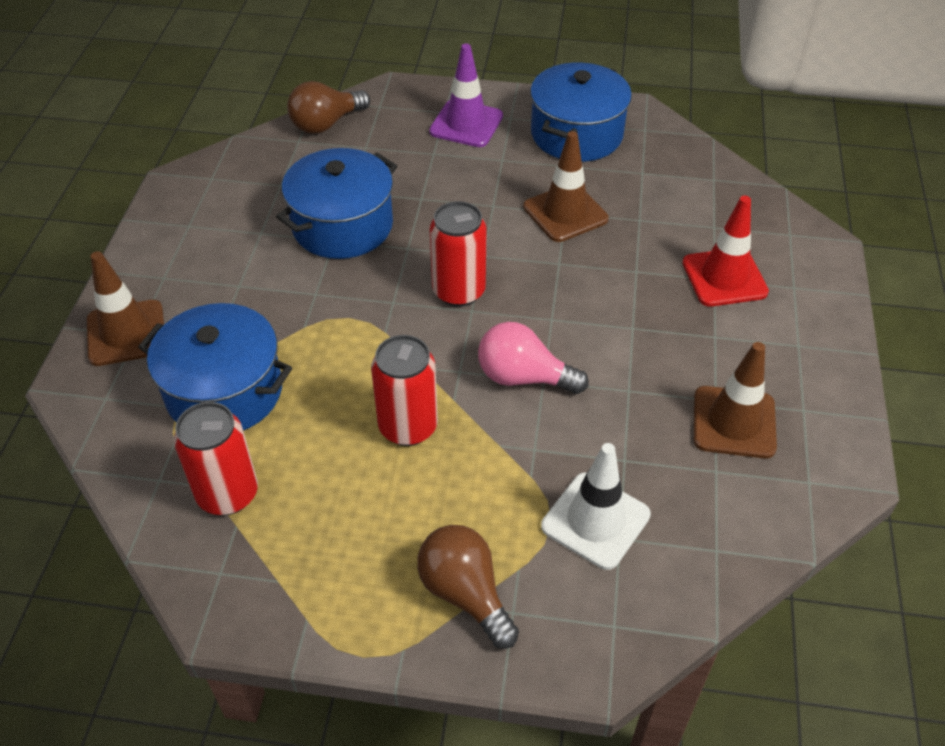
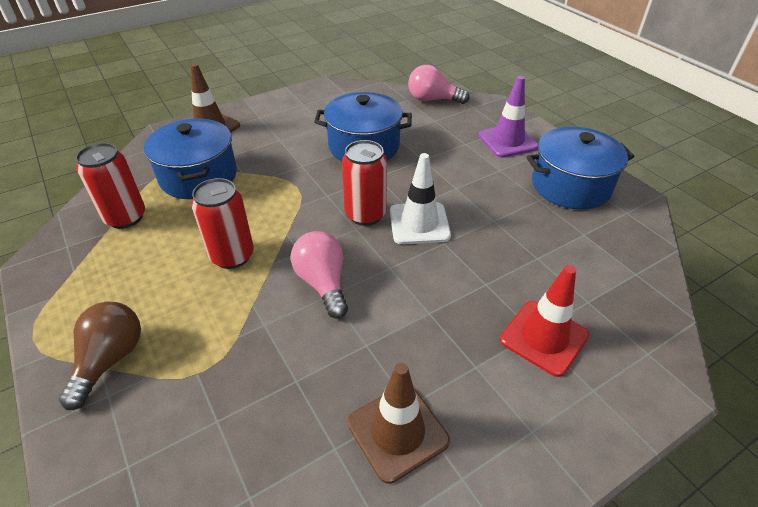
camera: 50 degrees right, 5 degrees down
(326, 124) = (432, 100): brown light bulb -> pink light bulb
(565, 213) = (492, 220): brown traffic cone -> none
(595, 520) = (223, 396): white traffic cone -> white traffic cone (419, 223)

